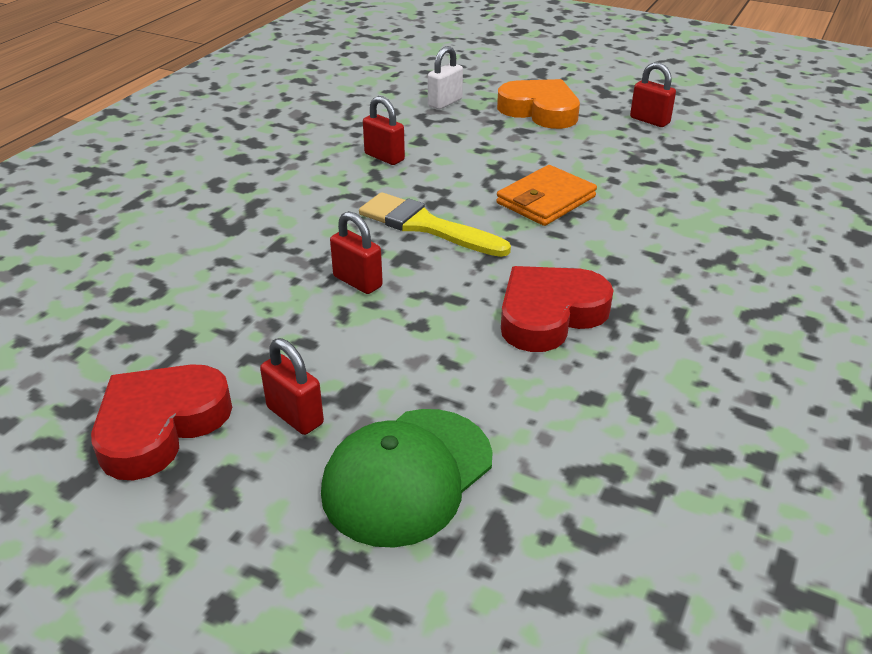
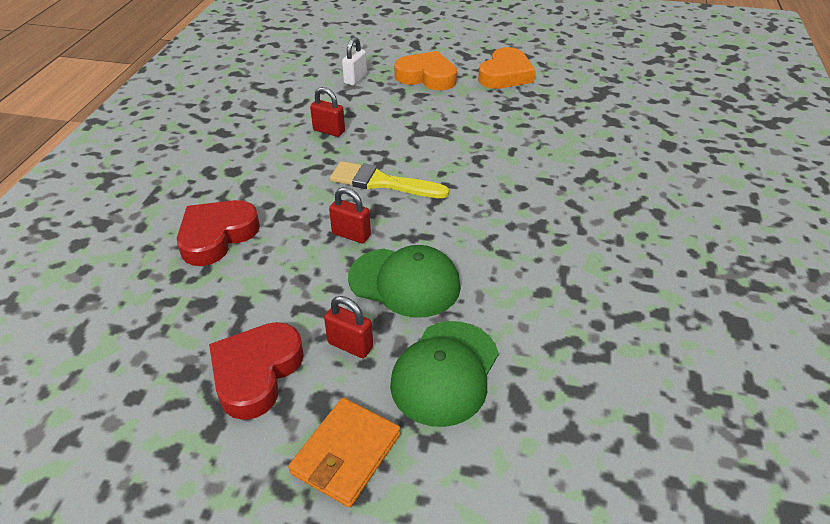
camera: 15 degrees left, 5 degrees up
(402, 351) = (405, 282): none -> green cap
(546, 200) = (458, 149): orange wallet -> orange wallet (346, 454)
(549, 315) = (493, 236): red heart -> red heart (217, 236)
(649, 120) = (505, 75): red padlock -> orange heart

